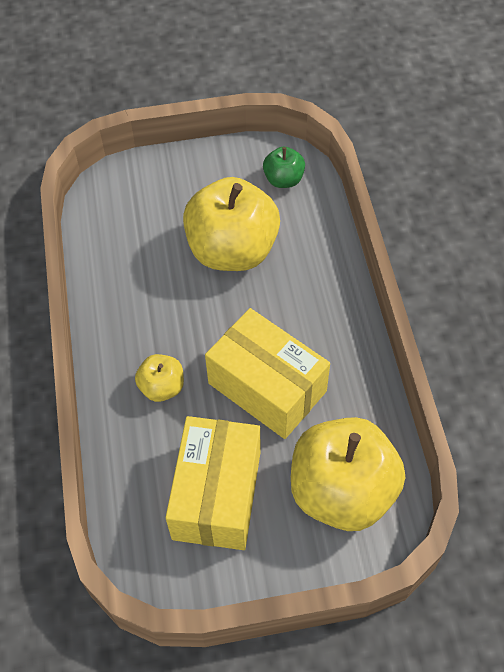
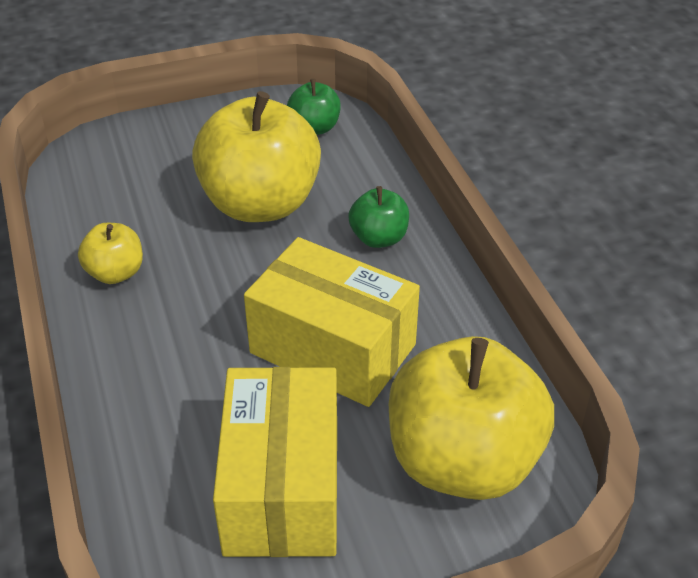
camera: 10 degrees left, 15 degrees down
(162, 387) = (184, 364): yellow apple -> yellow apple (115, 273)
(316, 293) = (379, 238): none -> green apple

